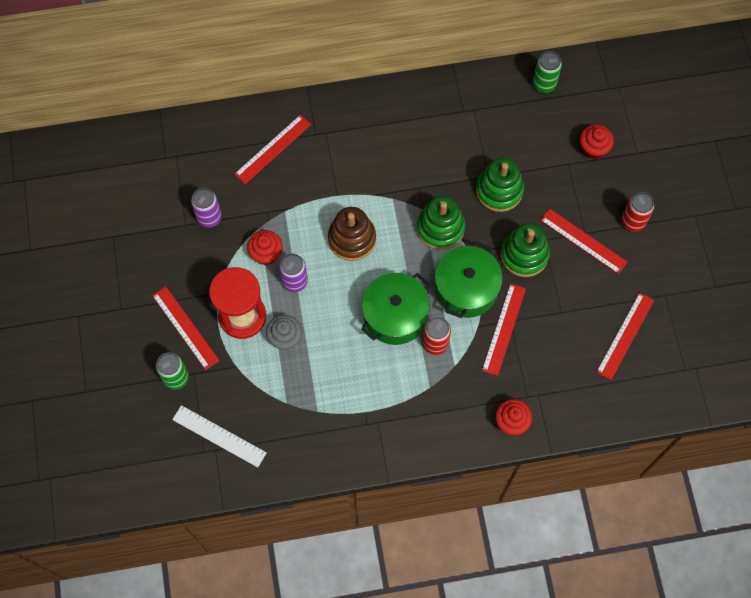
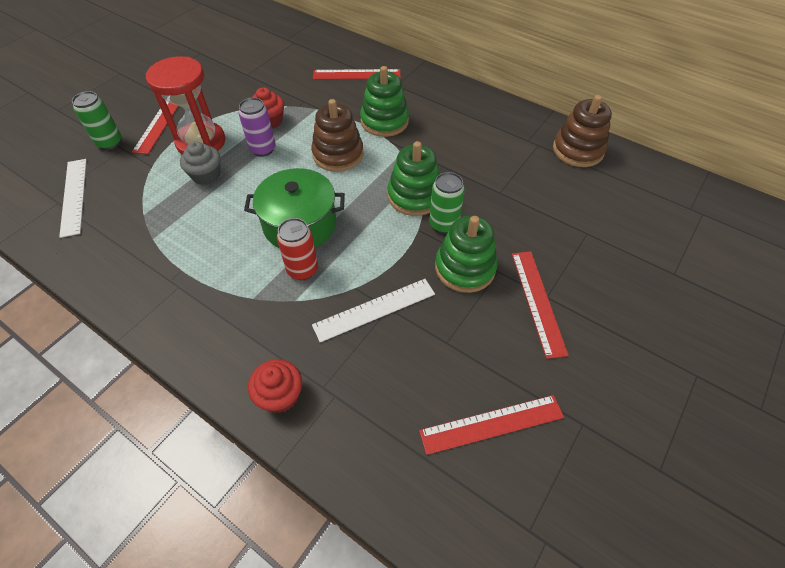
camera: 45 degrees right, 15 degrees down
(209, 218) = (265, 80): purple can -> none
(466, 289) = (381, 252): green pot -> none
(499, 190) = (497, 207): green stacking toy -> green stacking toy (384, 121)
(503, 92) = (578, 150): none -> brown stacking toy
(504, 329) = (374, 309): red ruler -> white ruler
(544, 84) = (623, 167): green can -> green can (443, 224)
(593, 148) = (627, 239): red cupcake -> none
(632, 222) = (611, 326): red can -> none

